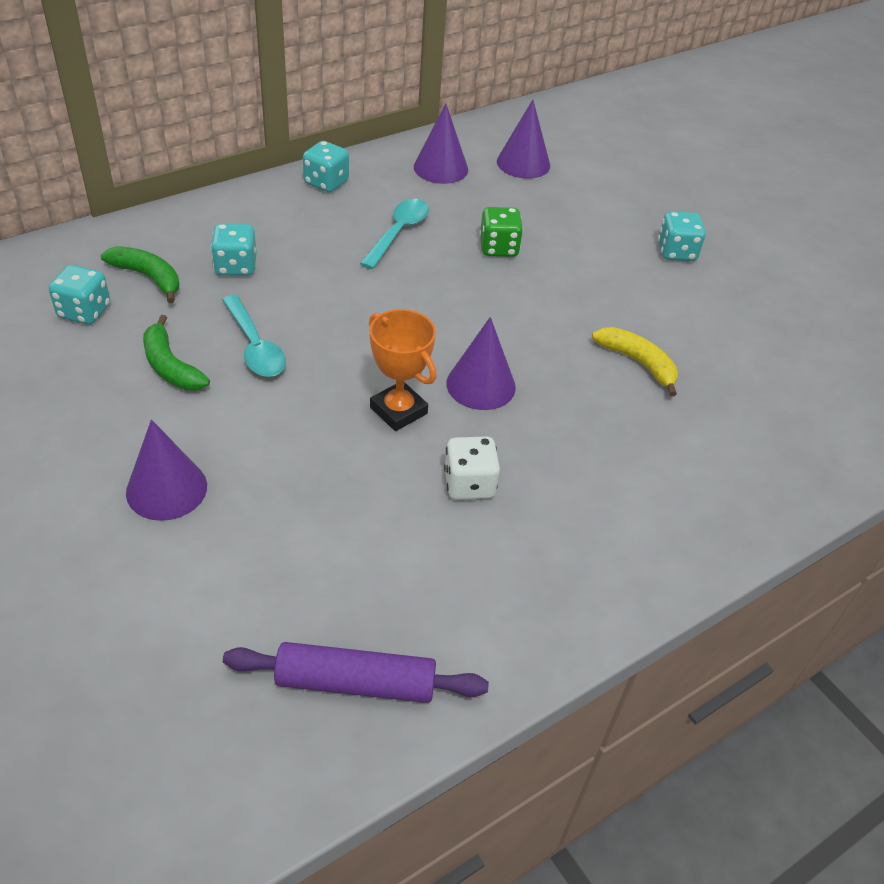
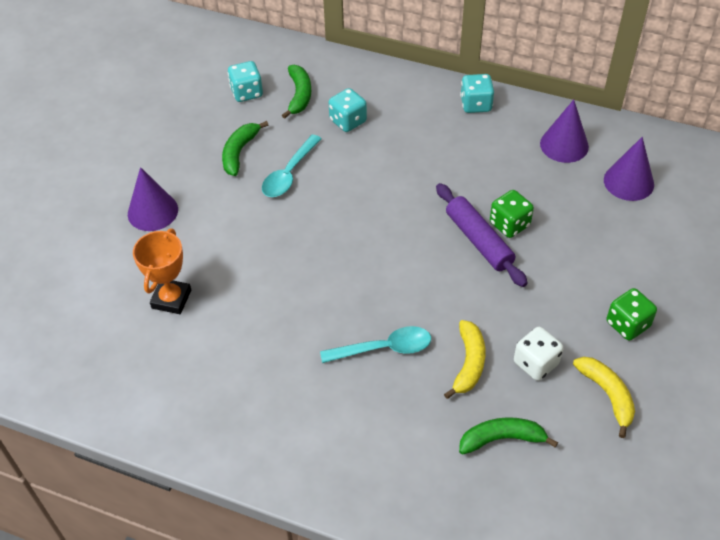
camera: 60 degrees right, 5 degrees up
(355, 683) = (90, 366): purple rolling pin -> purple rolling pin (478, 241)
(398, 232) = (465, 168): turquoise spoon -> turquoise spoon (384, 348)
(398, 410) = (299, 267): orange trophy -> orange trophy (171, 299)
(469, 484) = (269, 334): white dice -> white dice (535, 363)
(481, 385) = (360, 292): purple cone -> none
(676, 252) = (627, 324): turquoise dice -> green dice
(741, 305) = (607, 395): none -> yellow banana
(741, 391) = (502, 439): none -> green banana

